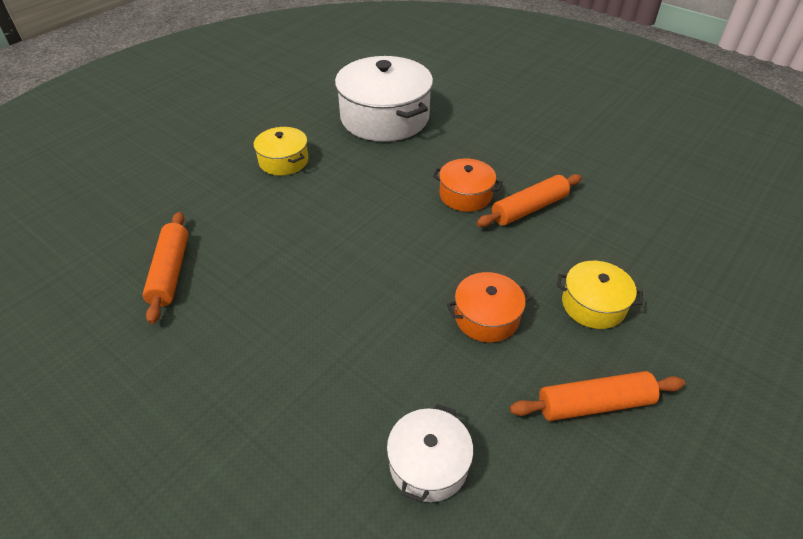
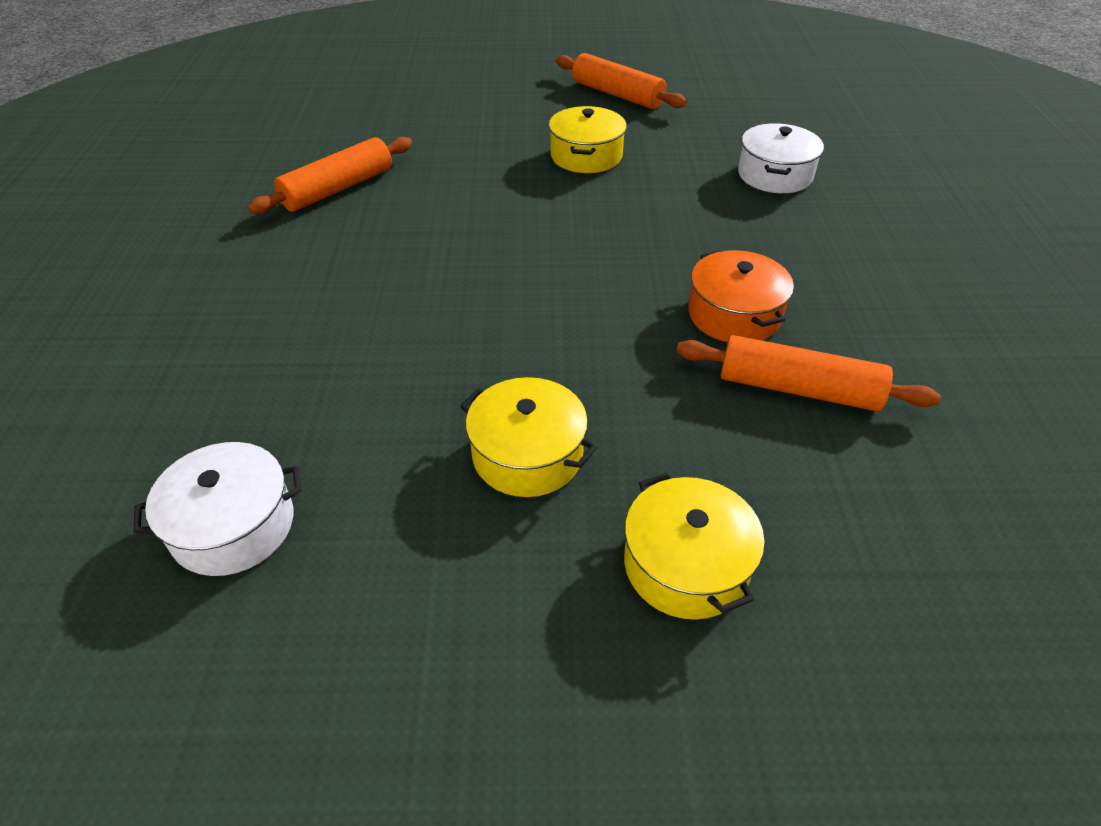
camera: 50 degrees right, 0 degrees up
(384, 117) = (774, 175): white pot -> white pot, size x0.51
(486, 317) = (527, 455): orange pot -> yellow pot
(594, 404) = (480, 664): orange rolling pin -> orange rolling pin (617, 94)

